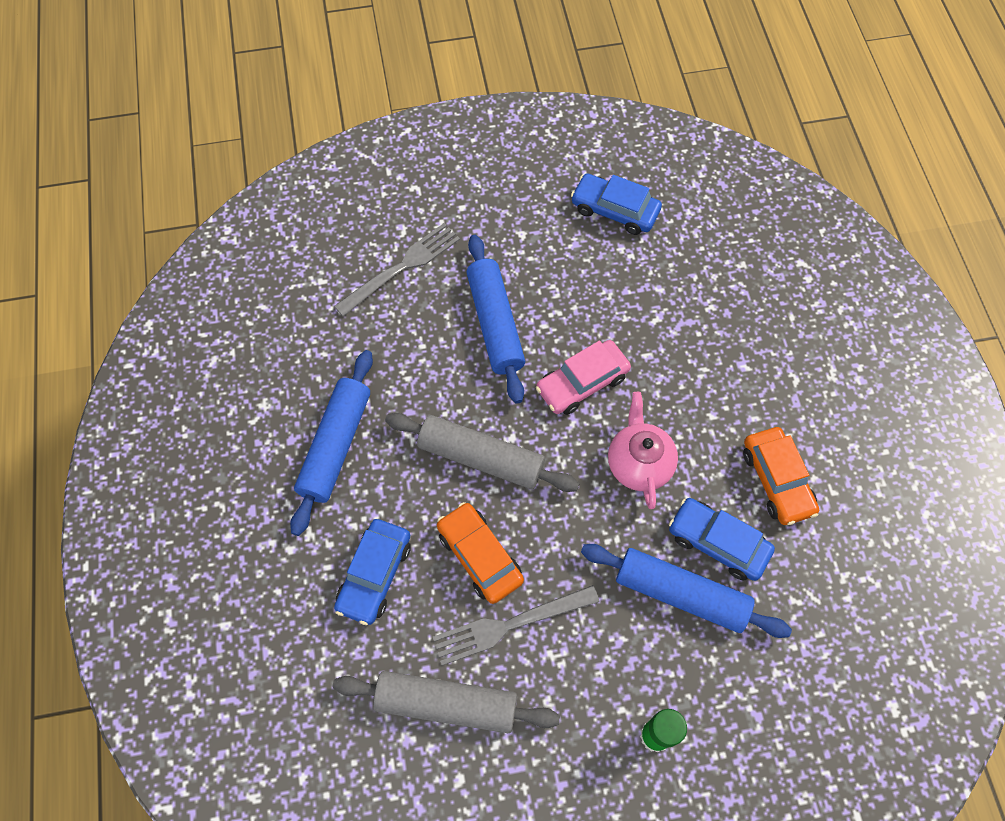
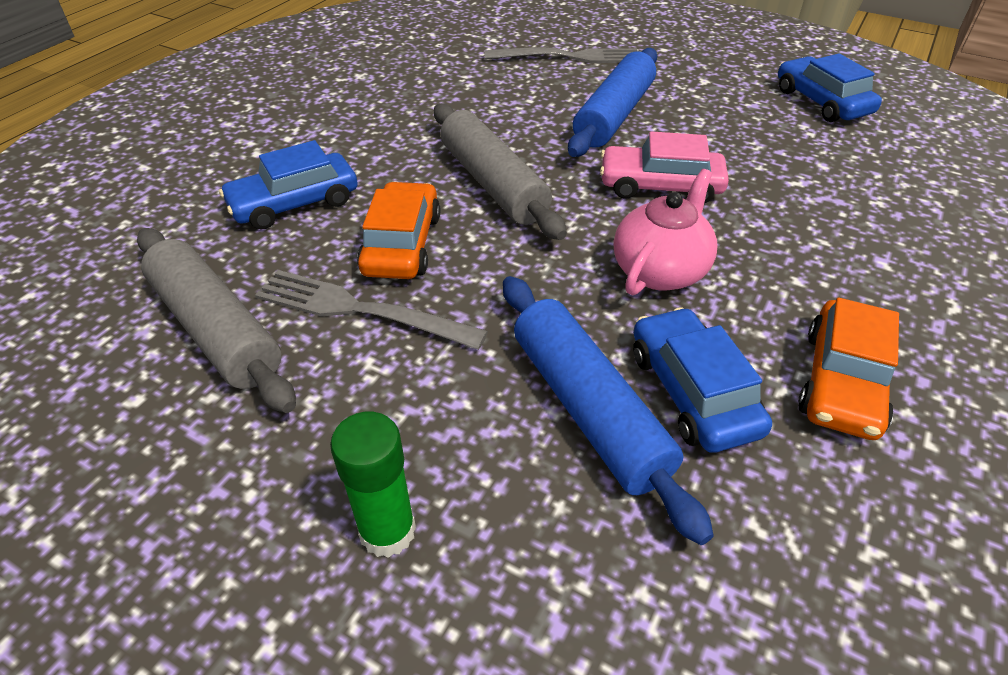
camera: 40 degrees right, 20 degrees down
(336, 446) = (379, 118): blue rolling pin -> none

